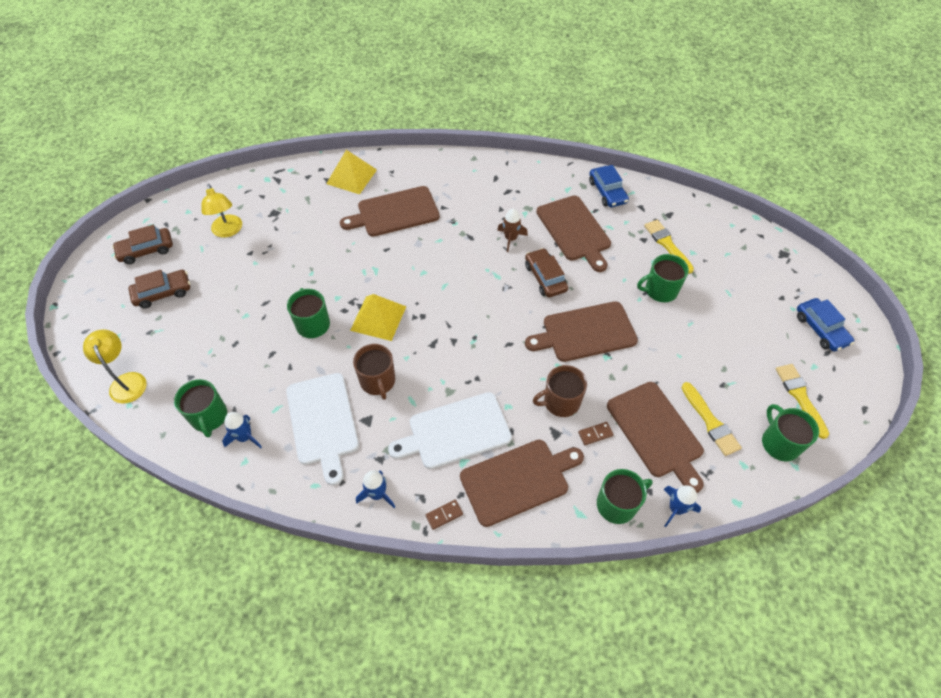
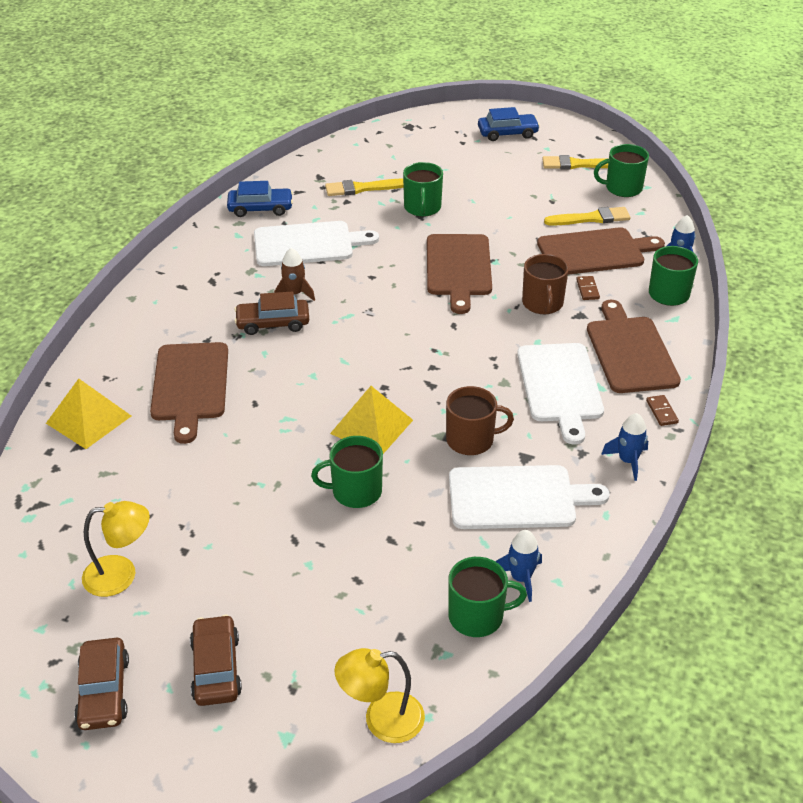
camera: 75 degrees left, 15 degrees down
(545, 278) = (369, 280): brown car -> brown car (273, 323)
(574, 230) = (307, 244): brown cutting board -> white cutting board

